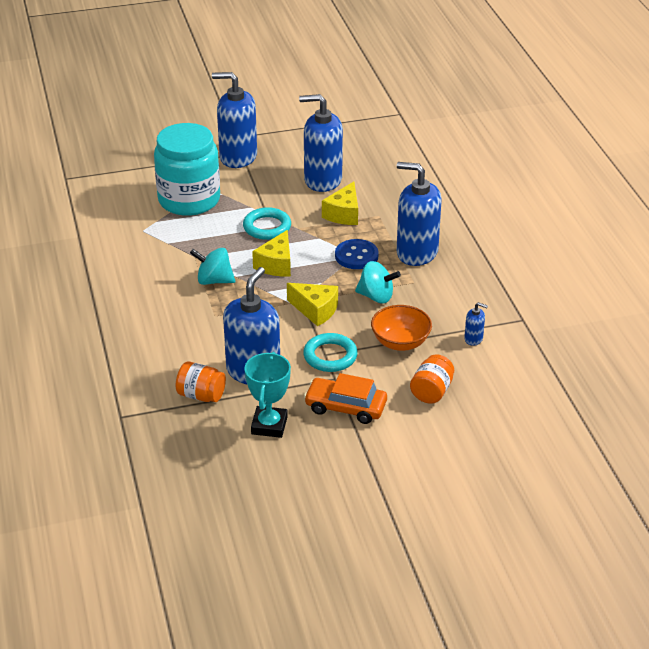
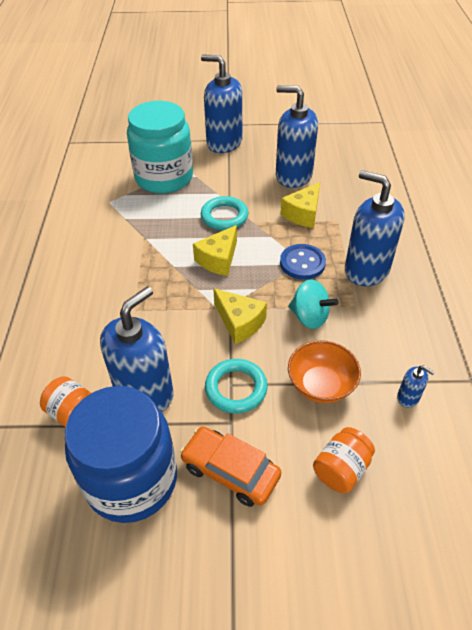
camera: 15 degrees right, 10 degrees up
(214, 280) = (151, 267): turquoise spinning top -> none
(269, 425) = (131, 479): turquoise trophy -> blue jar

